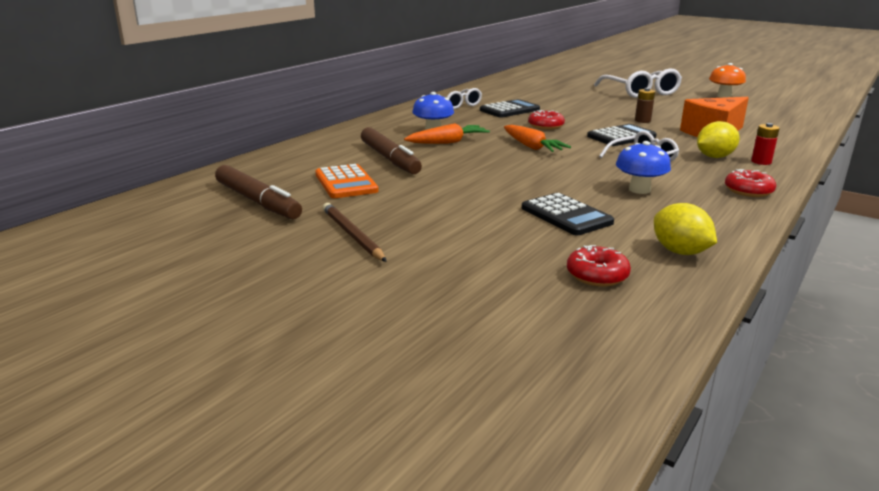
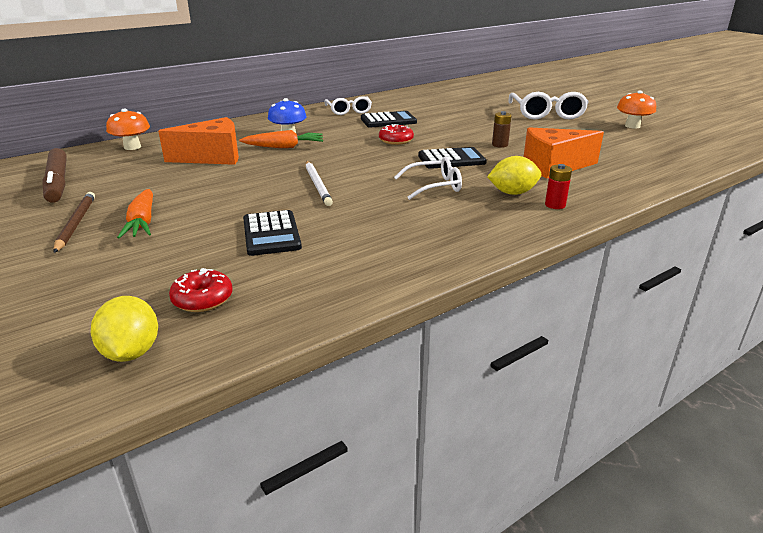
camera: 20 degrees right, 5 degrees up
(281, 159) = (132, 147): none -> orange mushroom
(346, 183) = (145, 175): orange calculator -> none
(390, 159) = (212, 157): brown marker -> orange cheese
(532, 147) = (350, 160): orange carrot -> orange carrot (142, 222)
(538, 170) = (318, 185): none -> white pencil
(639, 190) = (380, 218): blue mushroom -> none
(680, 252) = (314, 290): yellow lemon -> yellow lemon (131, 352)
(748, 191) = (488, 236): red donut -> none

